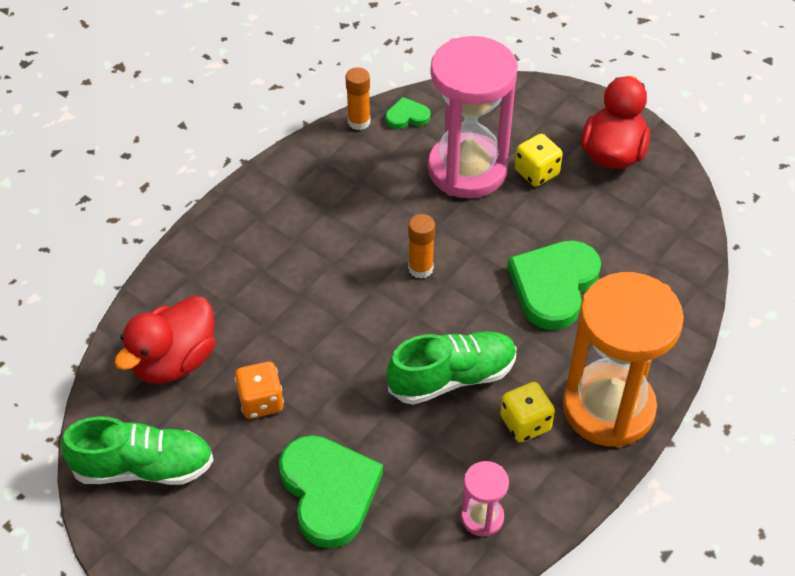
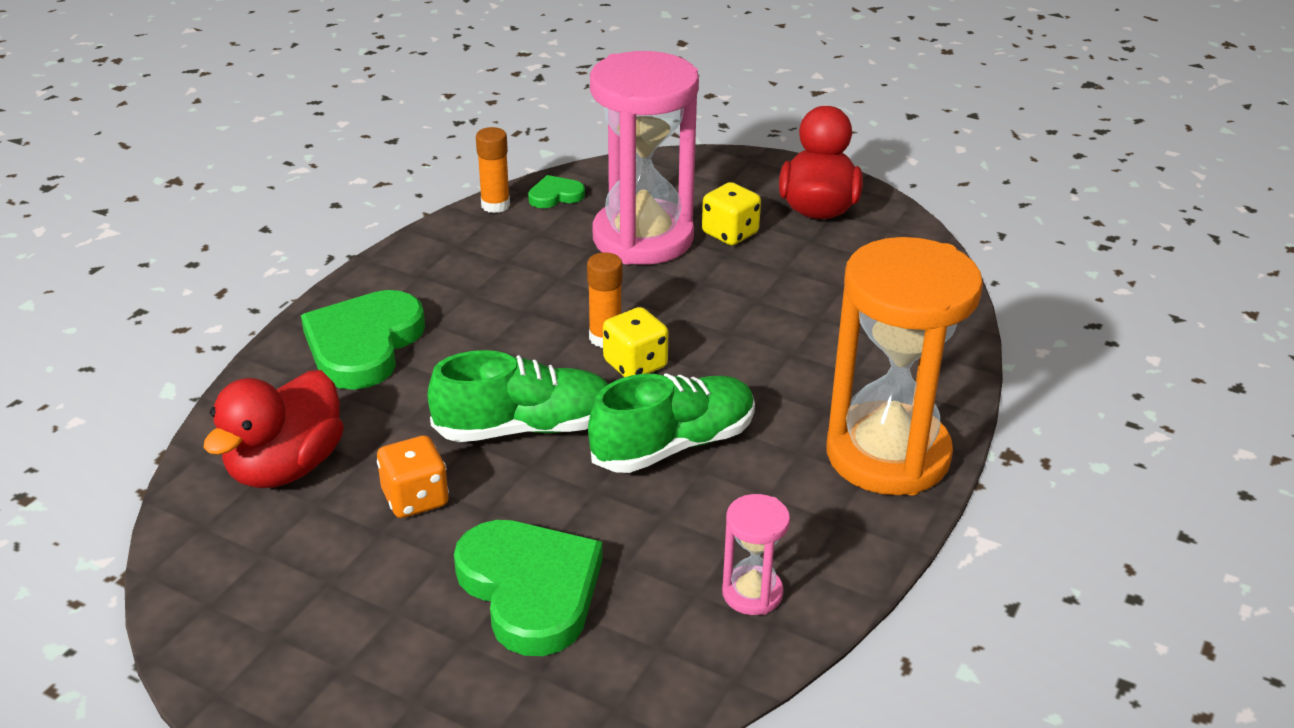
camera: 10 degrees left, 15 degrees down
(144, 467) = (255, 593): green shoe -> green shoe (525, 428)
(525, 423) = (783, 483): yellow dice -> yellow dice (635, 364)
(554, 286) = (781, 339): green heart -> green heart (363, 345)

